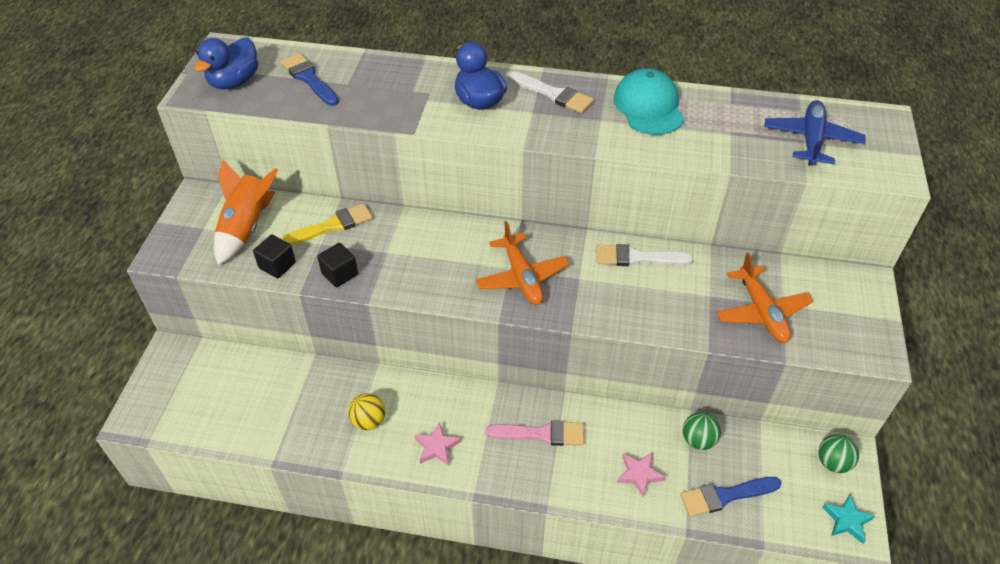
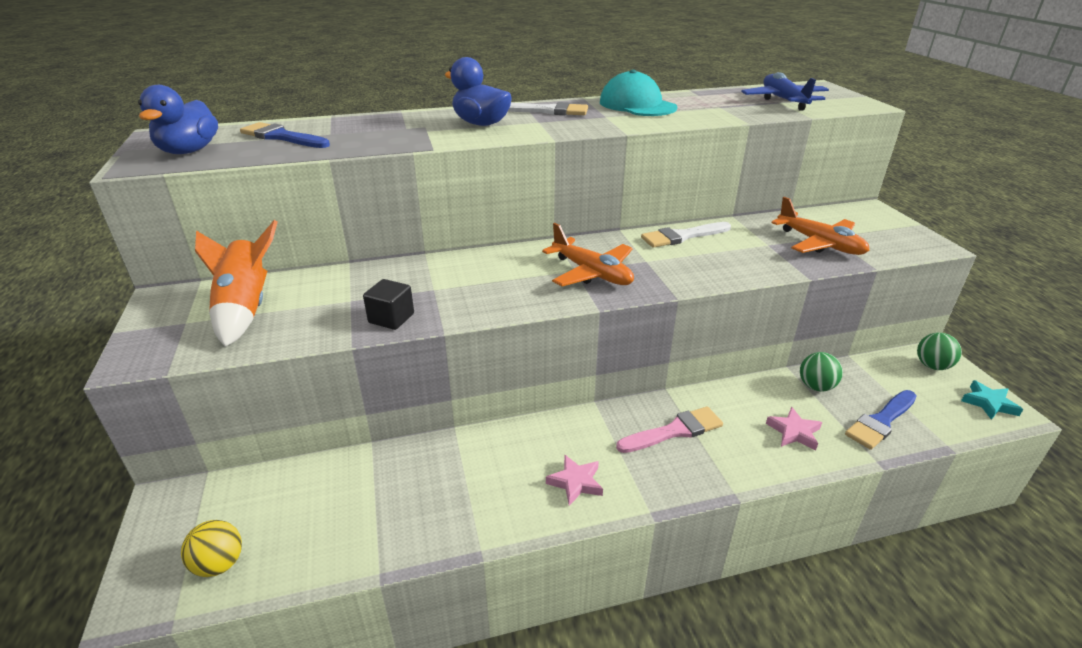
camera: 25 degrees left, 15 degrees down
(277, 265) = (306, 330): black cube -> none
(332, 225) = (354, 284): yellow brush -> none
(369, 421) = (479, 485): yellow ball -> yellow ball (219, 564)

